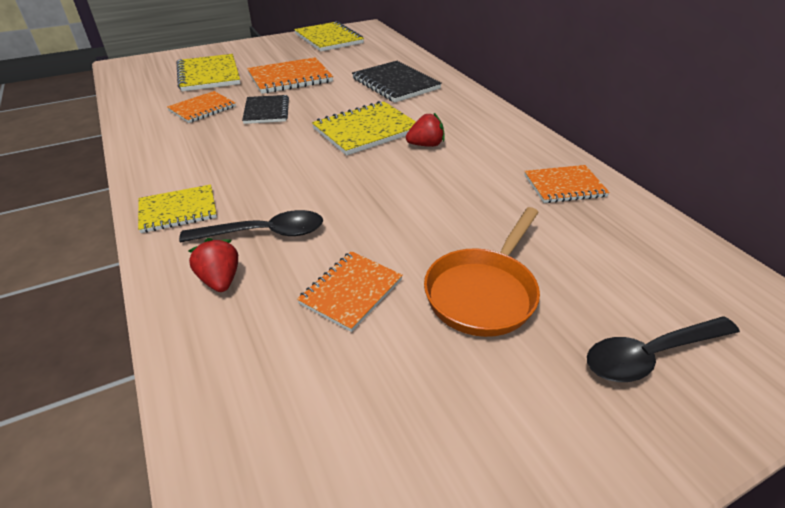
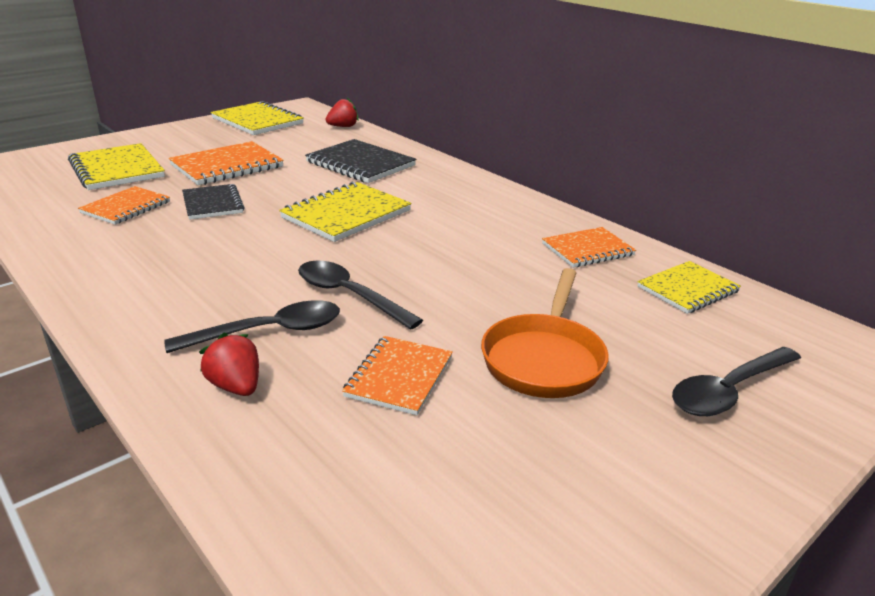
camera: 15 degrees left, 10 degrees down
(178, 210) = (146, 320): yellow notebook -> yellow notebook (688, 289)
(340, 207) = (349, 296): none -> black spoon
(426, 145) = (422, 223): red strawberry -> red strawberry (343, 127)

